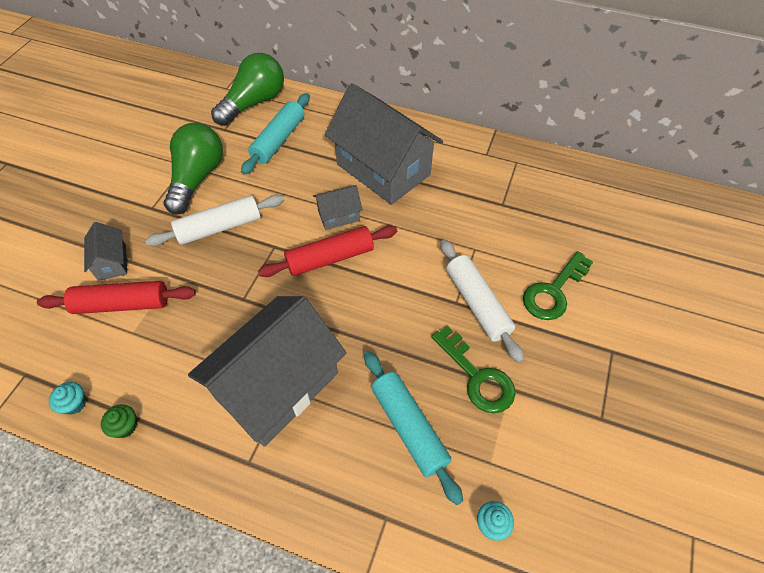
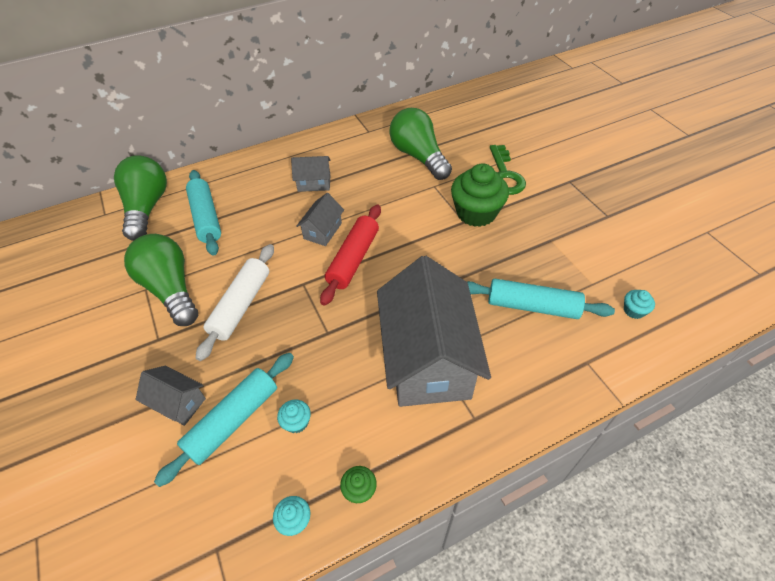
camera: 45 degrees left, 5 degrees down
(122, 304) = (233, 420): red rolling pin -> turquoise rolling pin
(150, 342) = (296, 422): none -> turquoise cupcake
(383, 169) = (314, 183): grey house -> grey house, size x0.44
(477, 304) = (476, 213): white rolling pin -> green cupcake
(477, 376) = (528, 248): green key -> none
(498, 211) = (418, 156): none -> green light bulb

